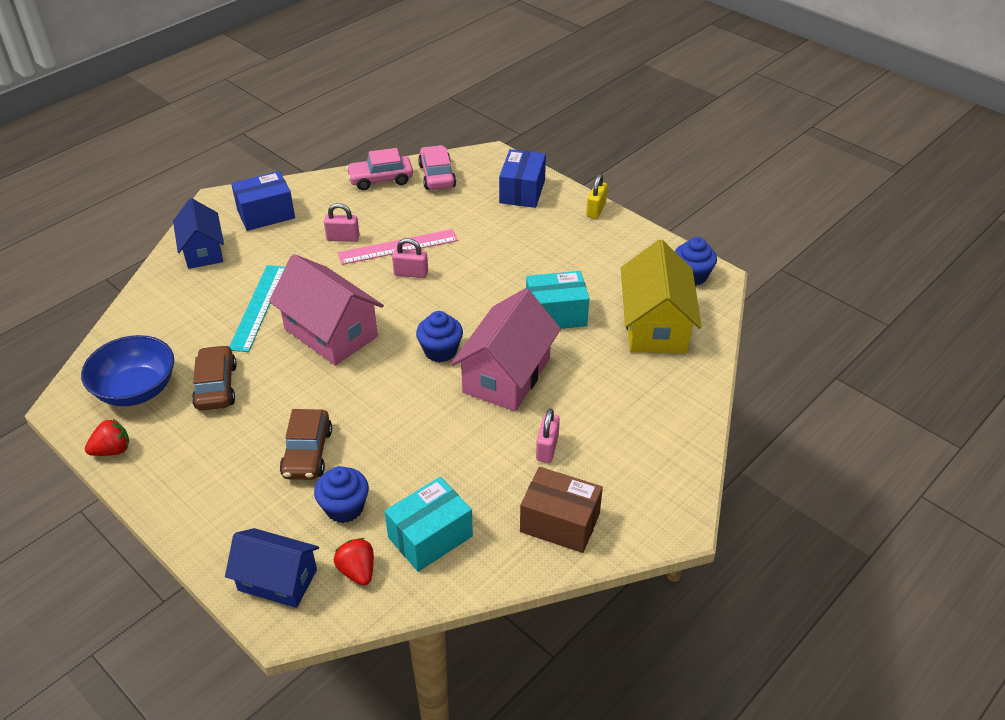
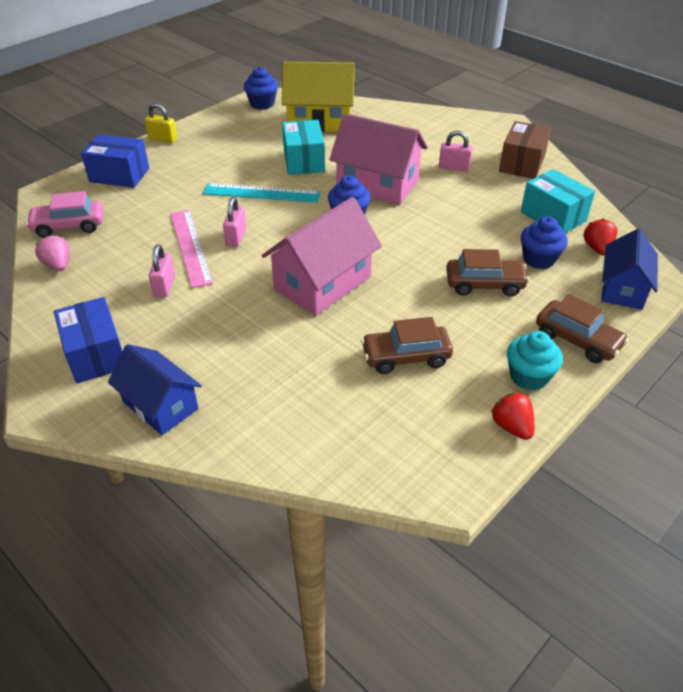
camera: 90 degrees left, 0 degrees up
(136, 389) = (417, 424): blue bowl -> none
(167, 471) = (529, 376): none -> turquoise cupcake
(203, 251) = (160, 405): blue house -> blue house turned 60 degrees clockwise
(205, 519) = (577, 340): none -> brown car
(258, 307) = (278, 340): turquoise ruler -> turquoise ruler (261, 193)
(357, 571) = (597, 248): red strawberry -> red strawberry turned 120 degrees clockwise
(380, 179) = (58, 265): pink car -> pink strawberry

